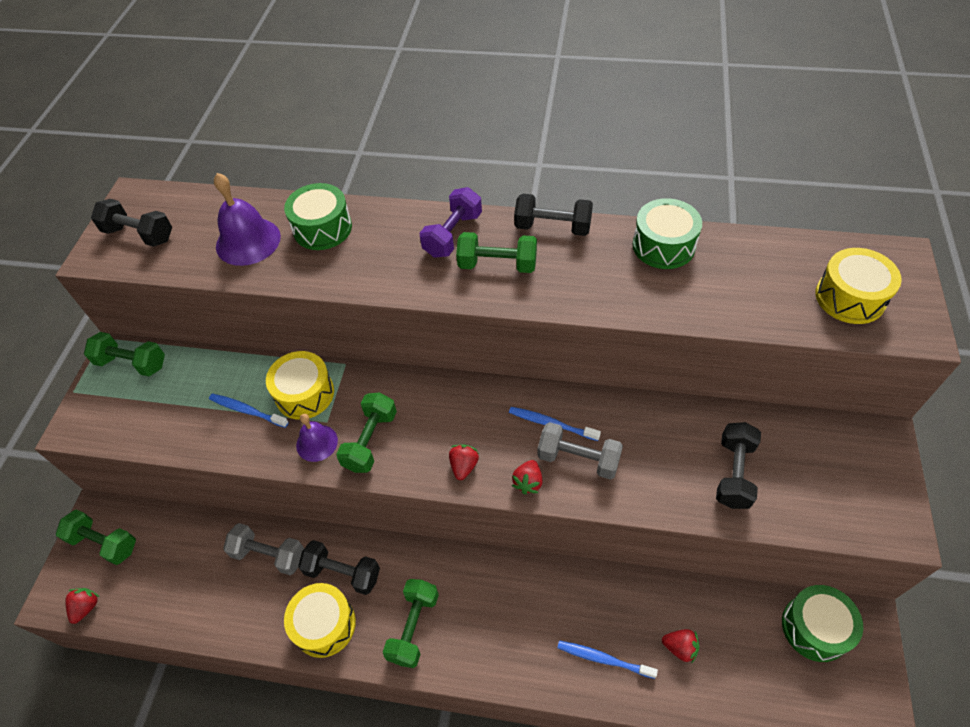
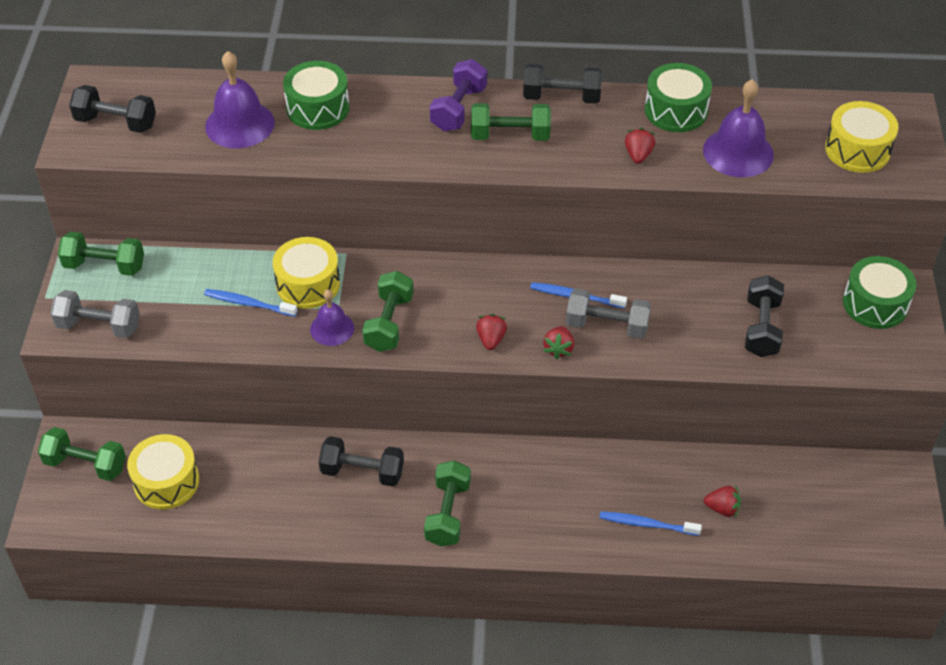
camera: 10 degrees left, 5 degrees down
(86, 607) = (84, 524): red strawberry -> red strawberry (638, 155)
(269, 555) = (277, 462): grey dumbbell -> grey dumbbell (99, 326)
(324, 624) = (352, 519): yellow drum -> yellow drum (166, 481)
(724, 294) = (738, 152): none -> purple bell
(815, 628) = (854, 481): green drum -> green drum (875, 304)

